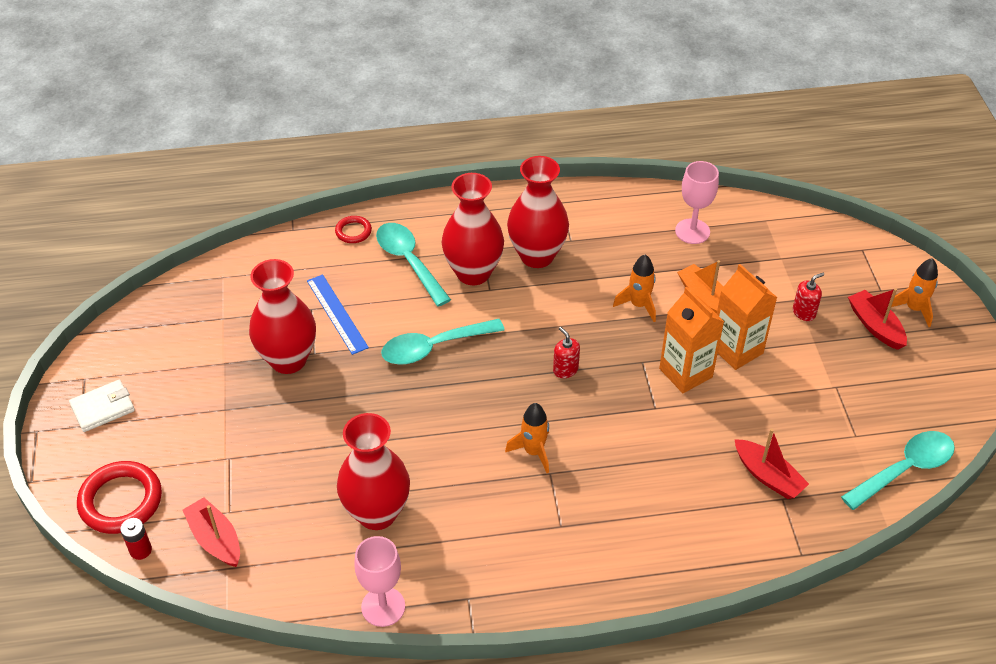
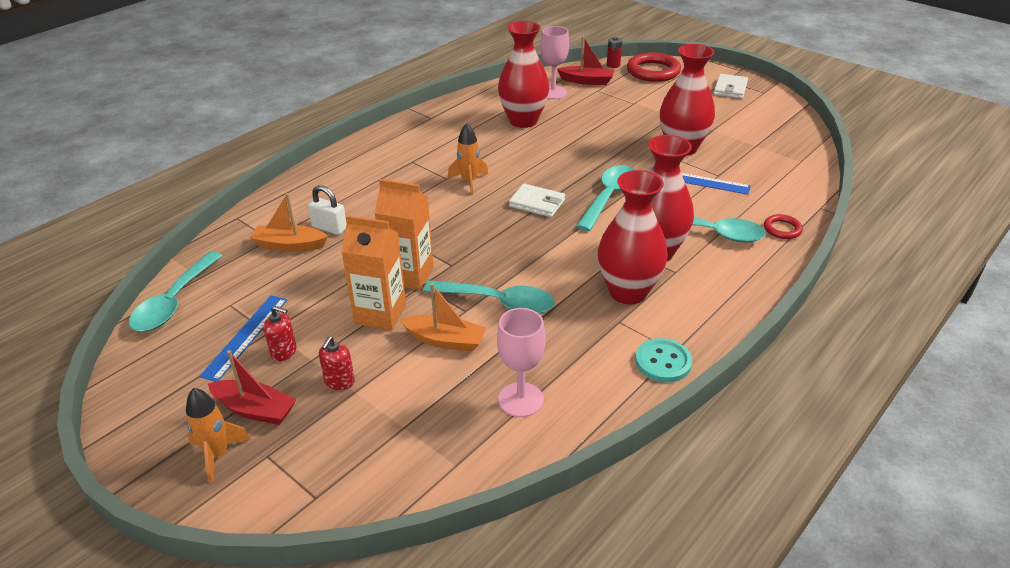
camera: 140 degrees right, 10 degrees down
(383, 607) = (470, 98): pink goblet -> pink goblet (553, 92)
(502, 381) = (537, 203): none -> white wallet
(565, 369) = (503, 231): red soap dispenser -> red soap dispenser (284, 352)
(577, 200) = (663, 362): none -> turquoise button
(638, 305) = (498, 302): orange rocket -> turquoise spoon
(716, 476) = (329, 228): none -> white padlock
(767, 476) = (290, 245): red boat -> orange boat
(856, 393) = (245, 336): none -> blue ruler

